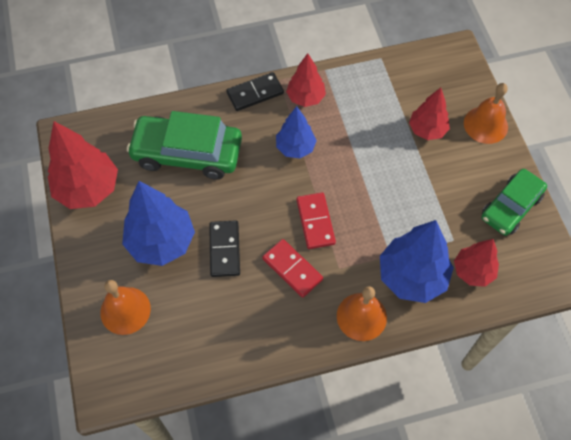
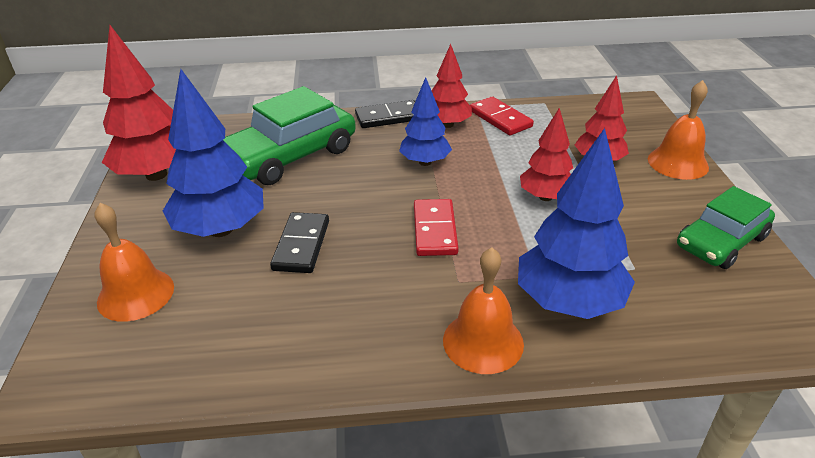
camera: 10 degrees right, 25 degrees down
(187, 153) = (290, 156): green car -> green car turned 60 degrees counterclockwise
(292, 269) = (389, 275): red domino -> red domino (500, 119)
(473, 271) = (666, 306): red tree -> red tree (545, 197)

